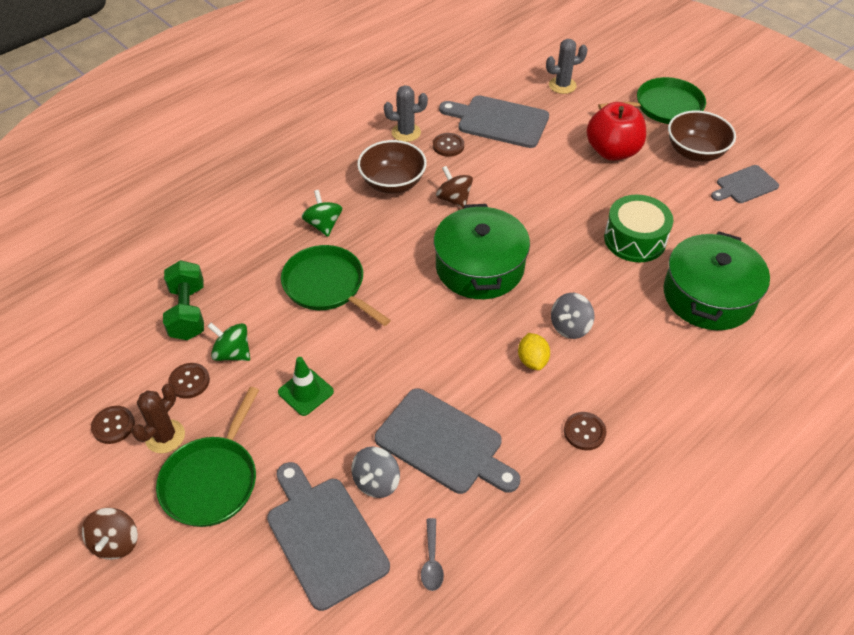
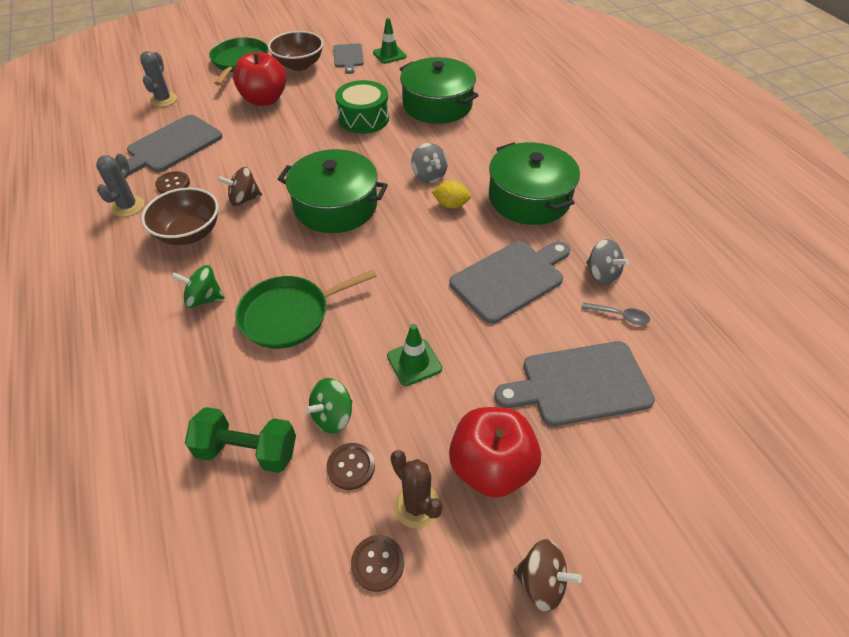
camera: 70 degrees left, 0 degrees up
(212, 480) = (491, 467): green pan -> red apple
(376, 482) = (534, 333): grey spinning top -> grey spinning top (602, 274)
(584, 432) = (529, 198): brown button -> green pot
(781, 219) = (389, 55): none -> green traffic cone

